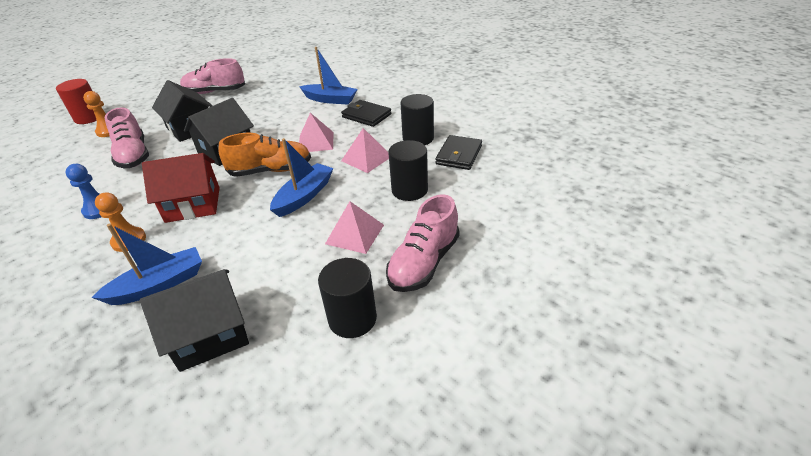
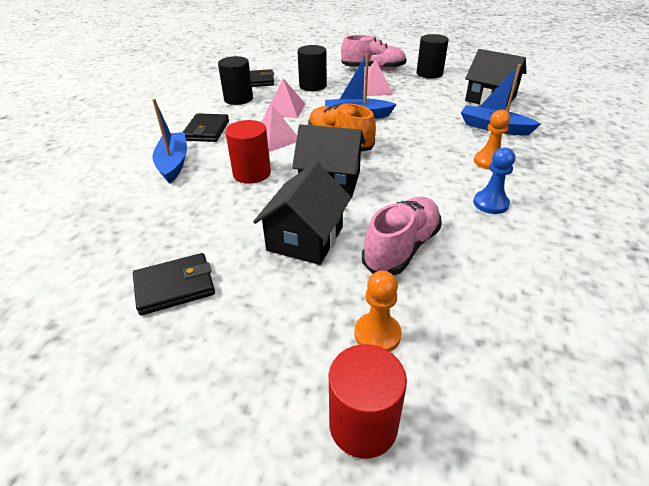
camera: 120 degrees left, 0 degrees up
(193, 204) = (420, 156): red house -> none
(215, 92) = (175, 286): pink shoe -> black wallet
(279, 124) = (252, 173): none -> red cylinder

